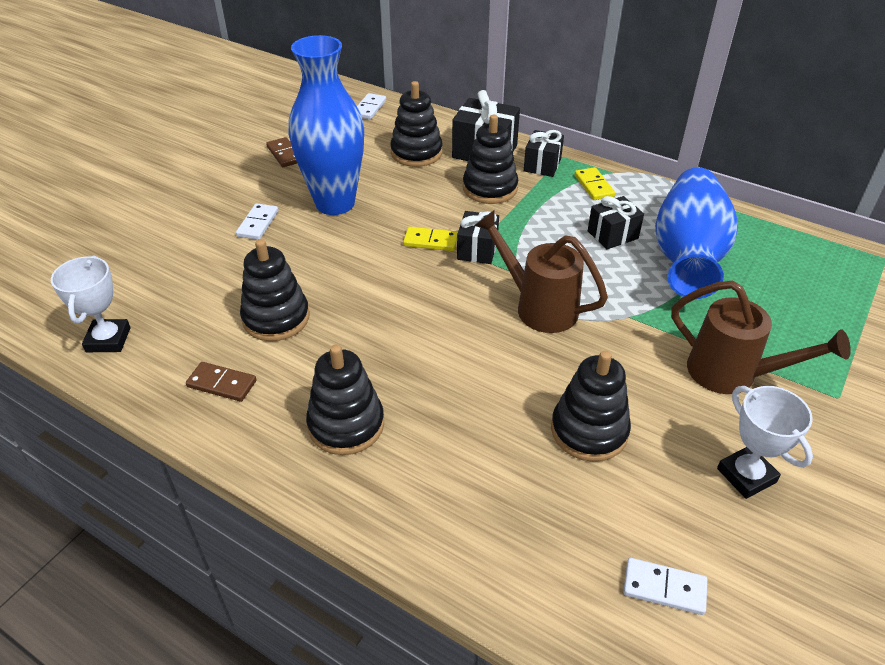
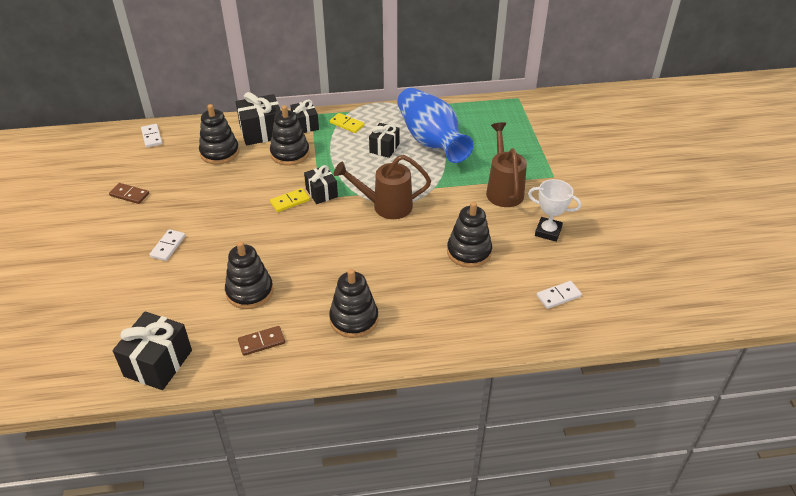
camera: 40 degrees left, 0 degrees up
(108, 340) = (158, 363): white trophy -> black gift
(258, 224) = (168, 246): white domino -> white domino turned 45 degrees clockwise
(335, 203) = (204, 209): blue vase -> none
(731, 374) = (503, 190): brown watering can -> brown watering can turned 90 degrees counterclockwise

